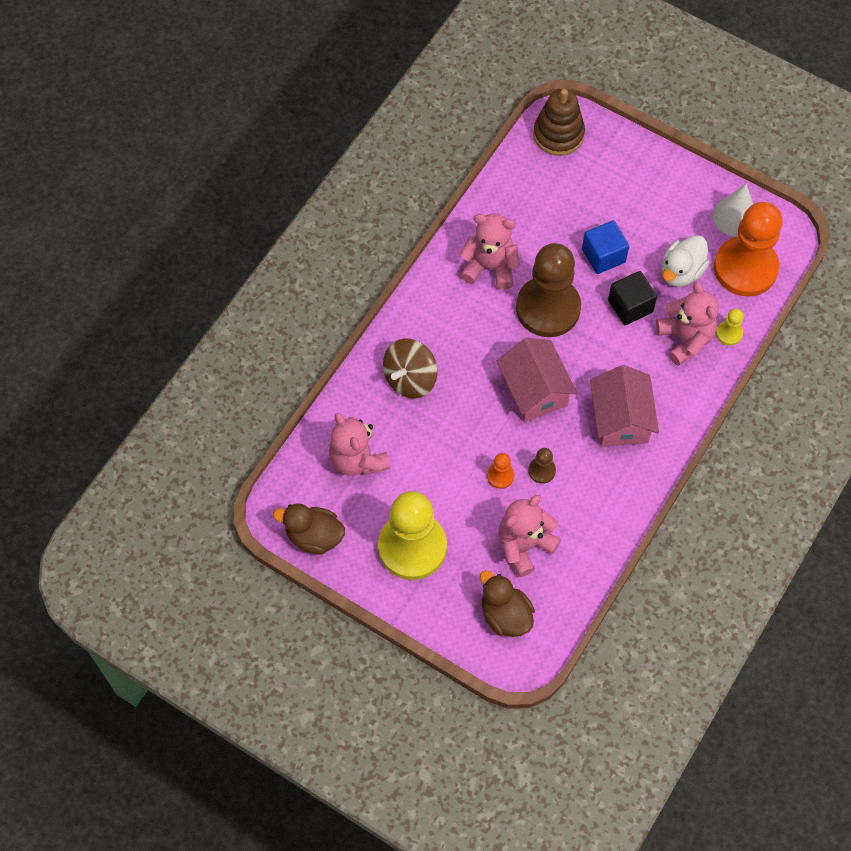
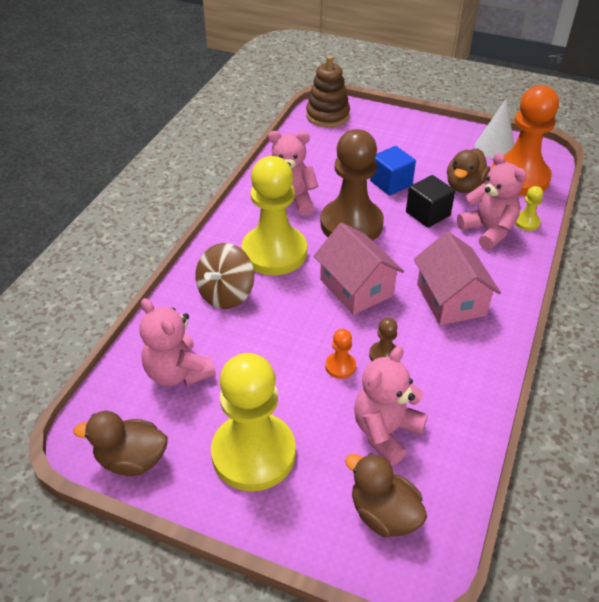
camera: 10 degrees left, 20 degrees down
(463, 334) = (274, 252): none -> yellow pawn
(681, 272) = (464, 186): white duck -> brown duck

